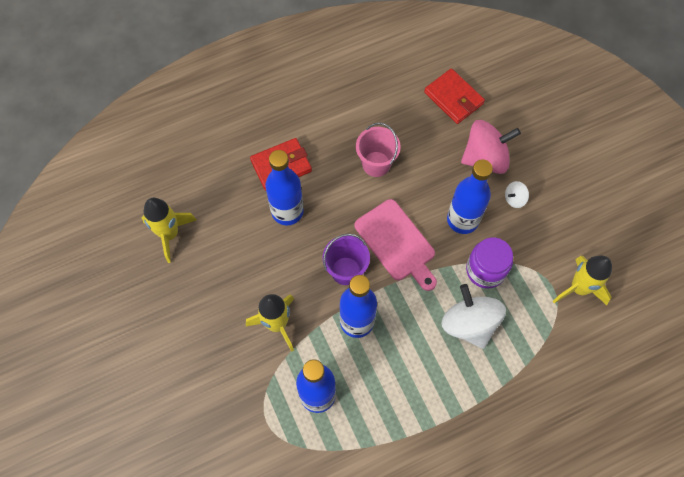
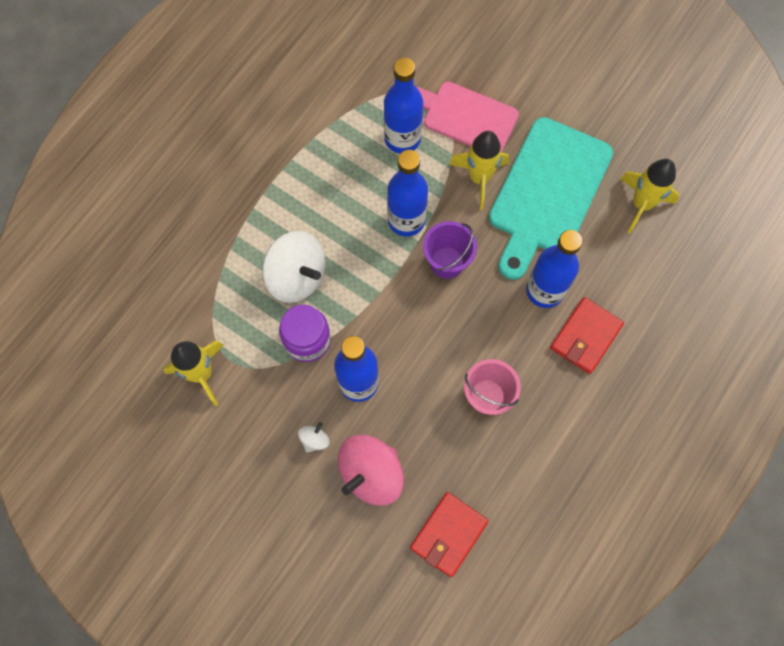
camera: 150 degrees right, 5 degrees up
(232, 282) = (547, 192): none -> turquoise cutting board
(397, 243) = (413, 319): pink cutting board -> pink cutting board (466, 117)
(453, 98) = (448, 534): red wallet -> red wallet turned 75 degrees counterclockwise

